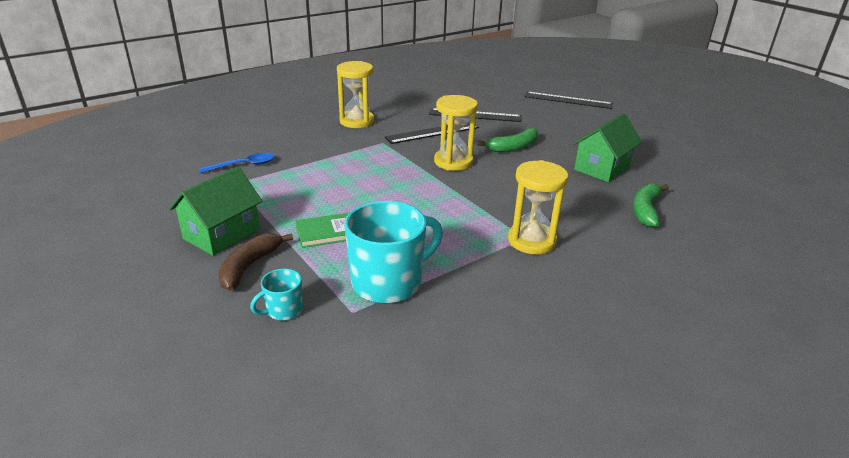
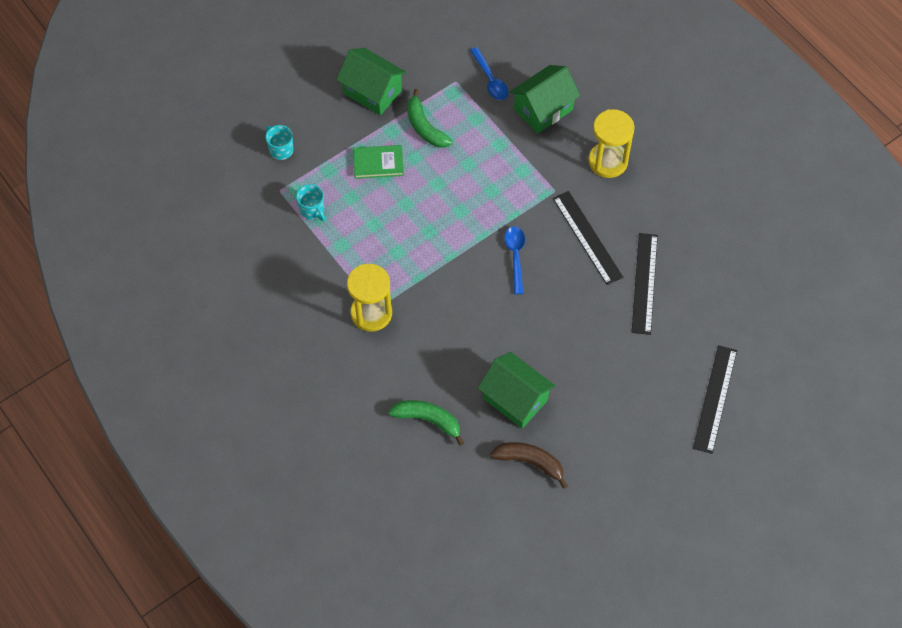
camera: 90 degrees right, 30 degrees up
(249, 266) = (330, 119): brown banana -> brown banana (530, 462)
(291, 143) = (543, 109): none -> green house
(328, 232) = (378, 163): green book -> green book turned 75 degrees counterclockwise
(389, 282) = (312, 210): turquoise mug -> turquoise mug, size x0.48
(453, 162) = (515, 257): yellow hourglass -> blue spoon
(513, 147) = (557, 317): green banana -> green banana (425, 127)

